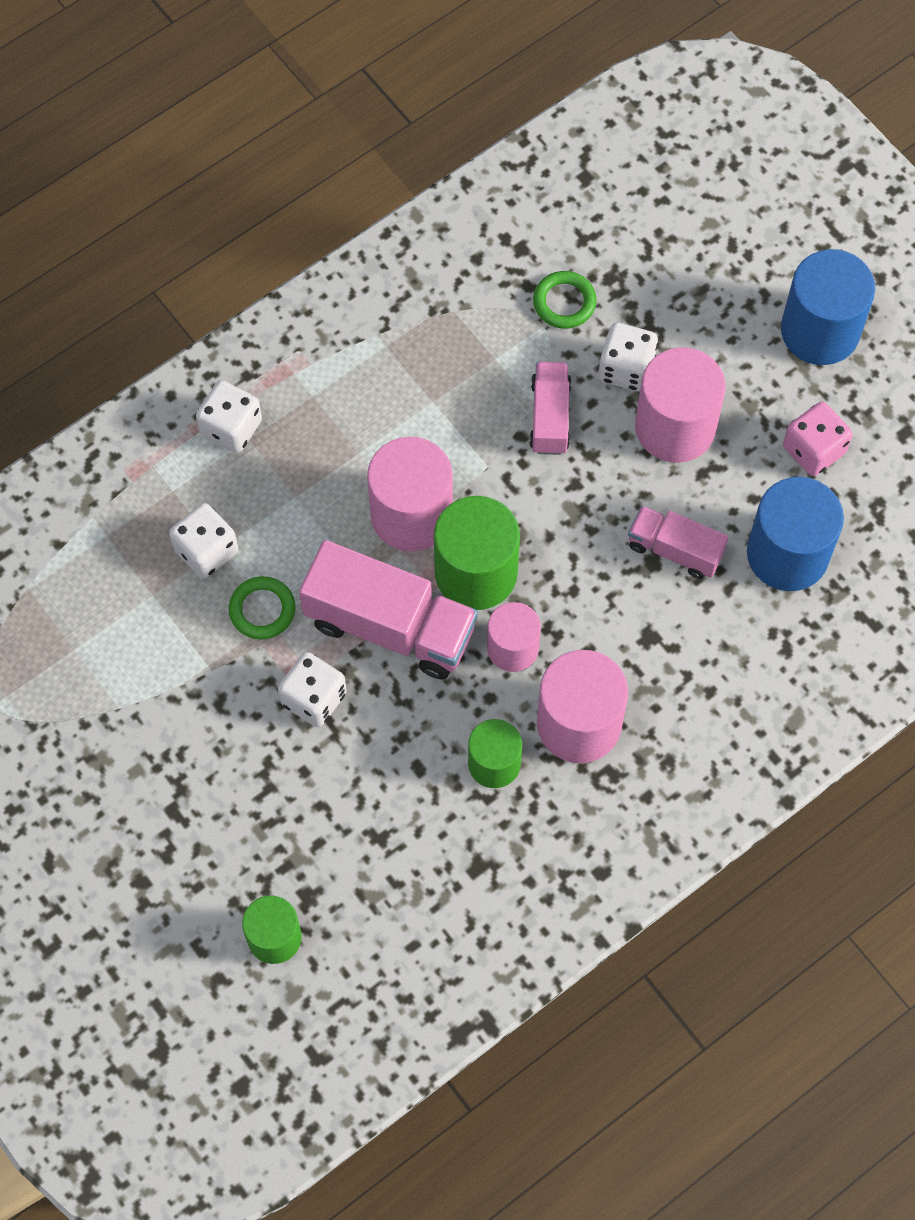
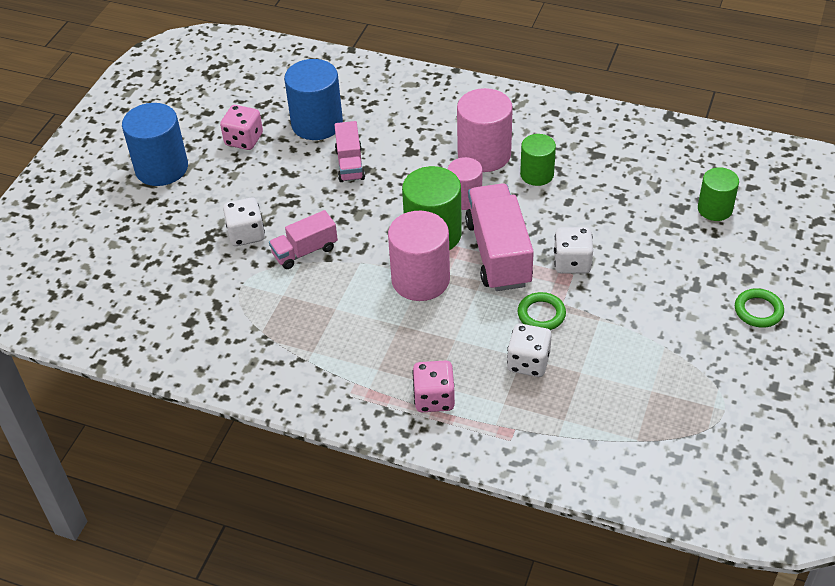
camera: 120 degrees left, 20 degrees down
(231, 428) = (434, 398): white dice -> pink dice
(564, 302) = (218, 282): green ring -> green ring (758, 310)
(675, 427) = (271, 197): pink cylinder -> none

